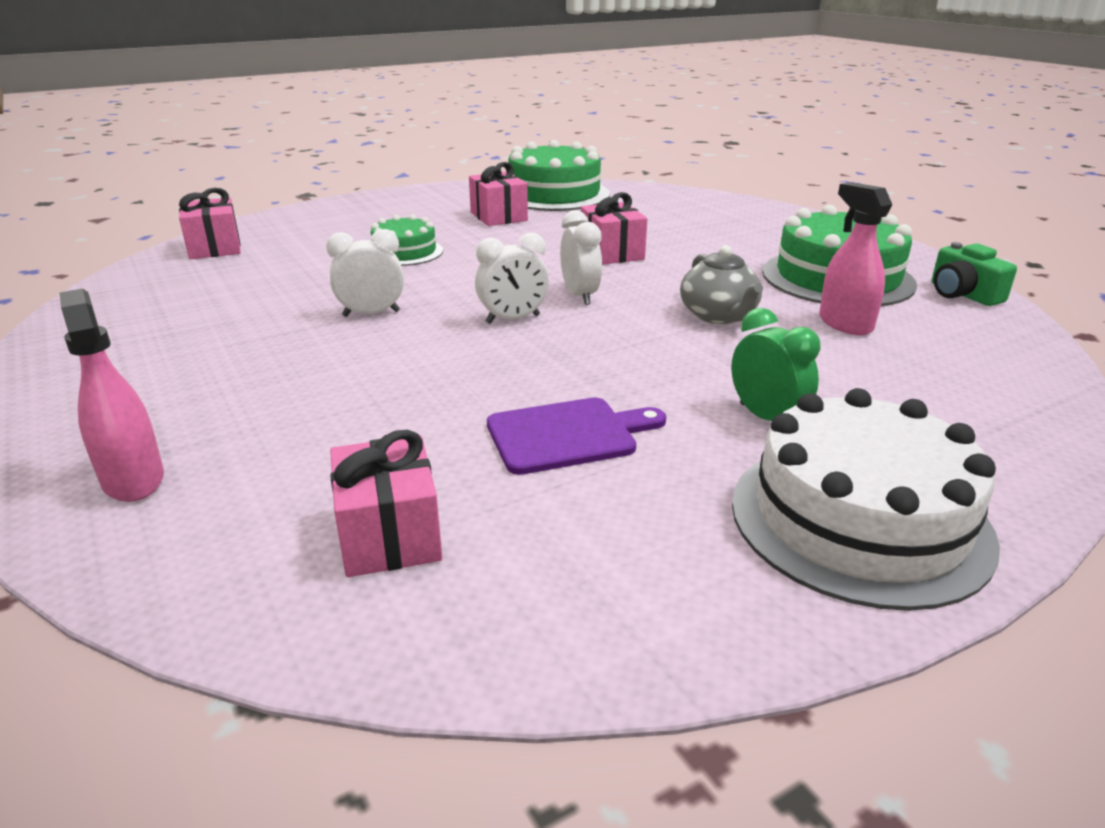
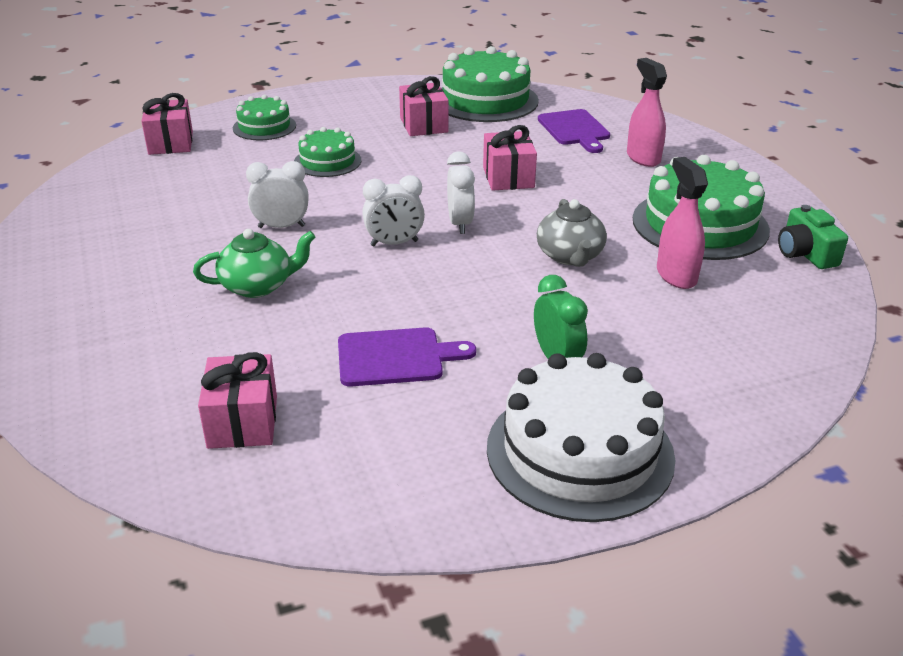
camera: 10 degrees right, 5 degrees up
(133, 479) = (81, 358): pink spray bottle -> pink spray bottle (643, 158)
(321, 228) = (264, 127): none -> green cake
(361, 374) = (258, 286): none -> green teapot
(658, 211) = (574, 130): none -> purple cutting board

